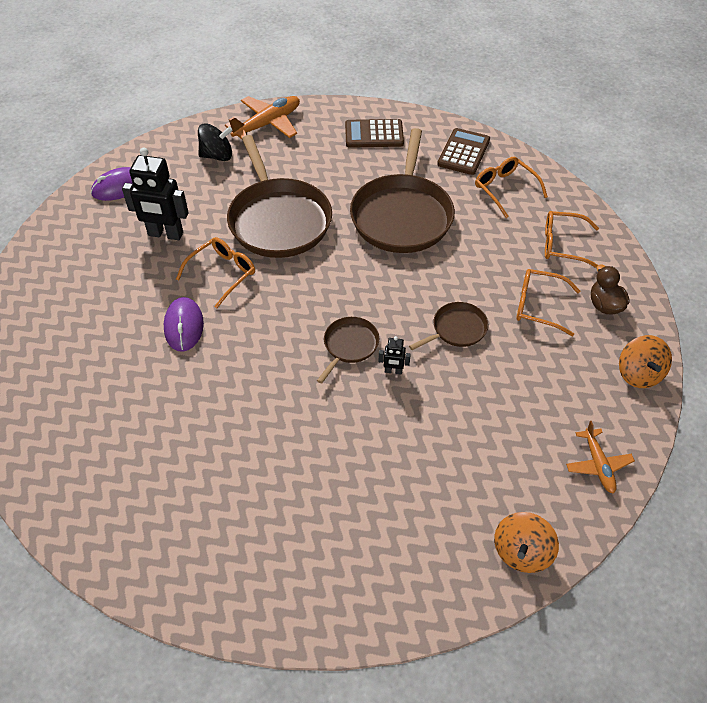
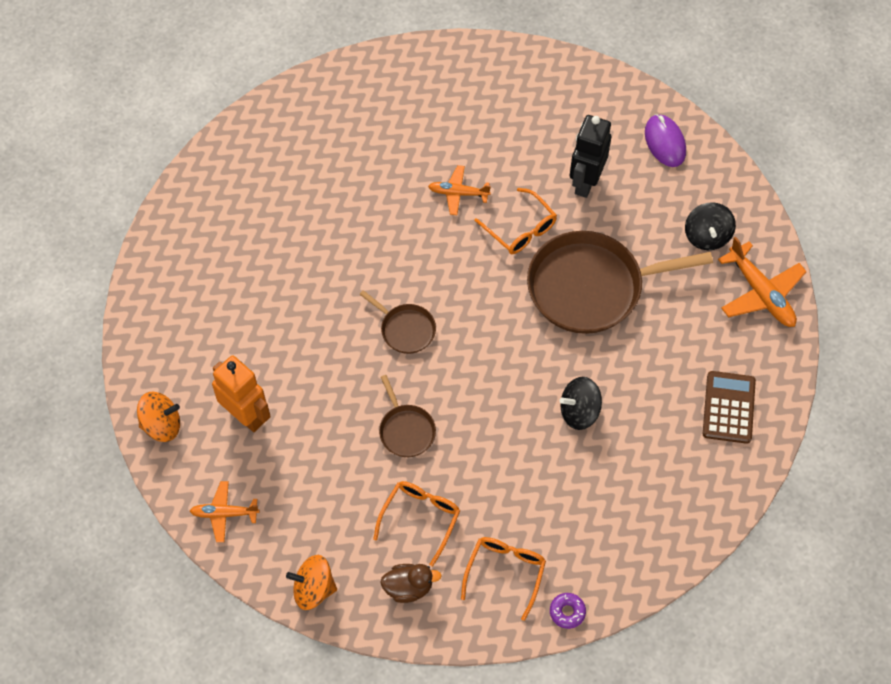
camera: 100 degrees right, 10 degrees up
(184, 326) = (458, 193): purple mouse -> orange plane
(393, 371) = (367, 362): black robot -> none
(402, 216) = (579, 411): brown pan -> black spinning top
(463, 152) = (682, 504): brown calculator -> none
(484, 467) = (246, 416): none -> orange robot
(505, 189) = (608, 535): orange glasses -> none
(521, 552) = (162, 425): orange spinning top -> orange spinning top turned 135 degrees clockwise
(578, 205) = (567, 612): none -> purple donut

